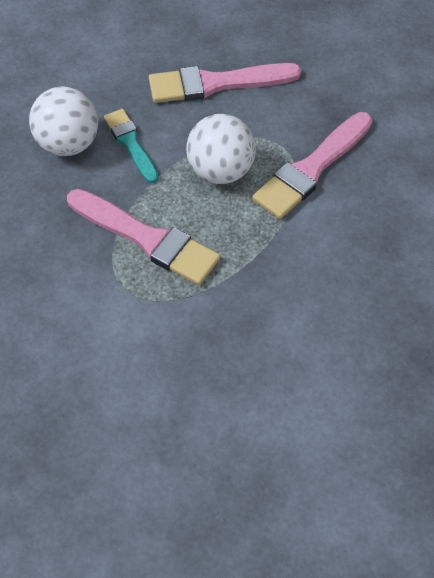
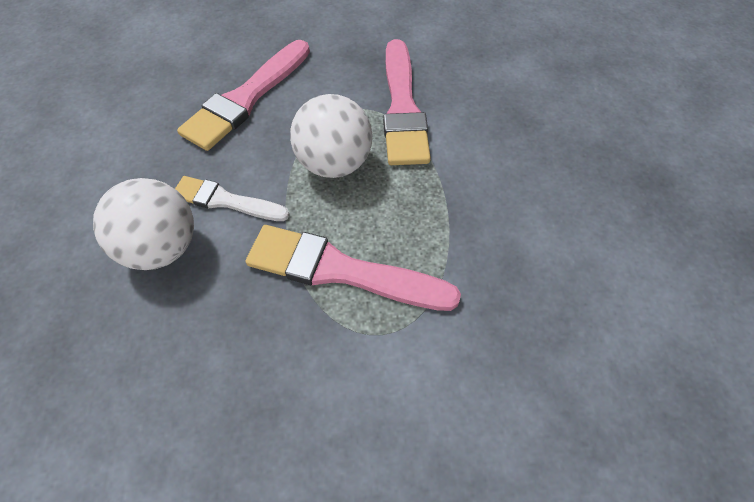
camera: 45 degrees left, 0 degrees up
(131, 143) = (225, 201): turquoise brush -> white brush
(147, 238) = (341, 270): pink brush -> pink brush turned 150 degrees counterclockwise

